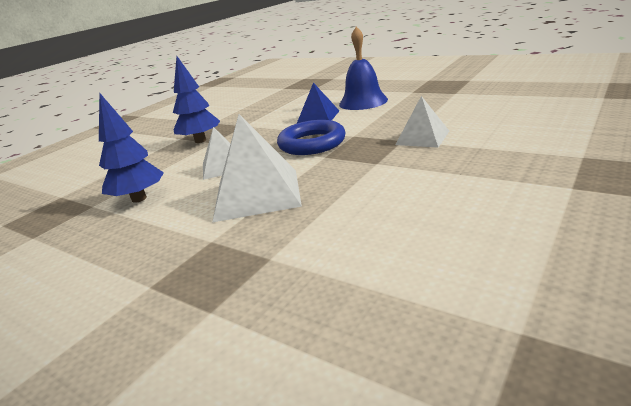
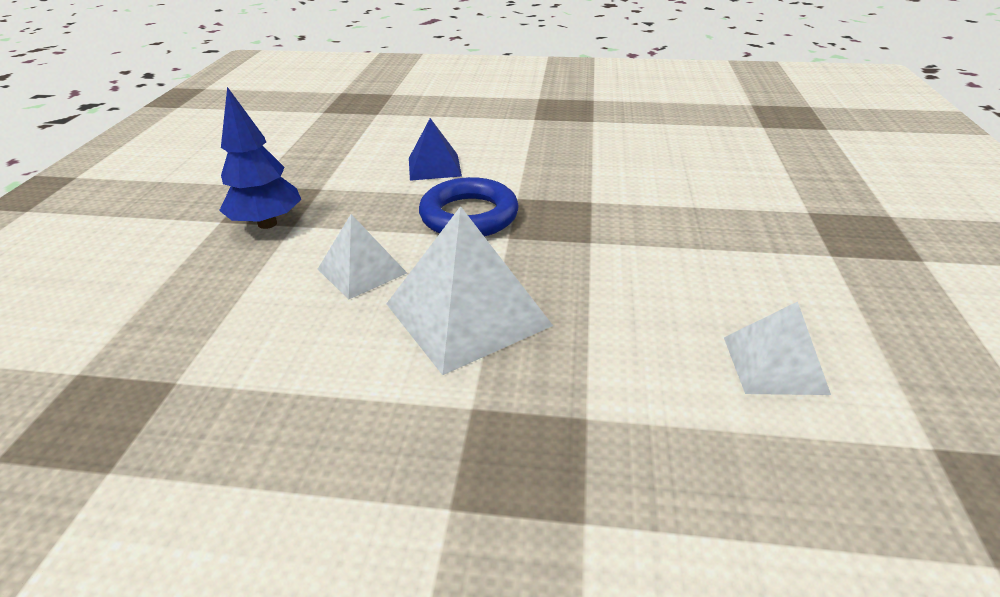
camera: 30 degrees left, 10 degrees up
(139, 199) = (263, 352): blue tree -> none
(363, 102) = (479, 137): blue bell -> none
(422, 137) = (614, 196): white pyramid -> white pyramid (774, 364)

